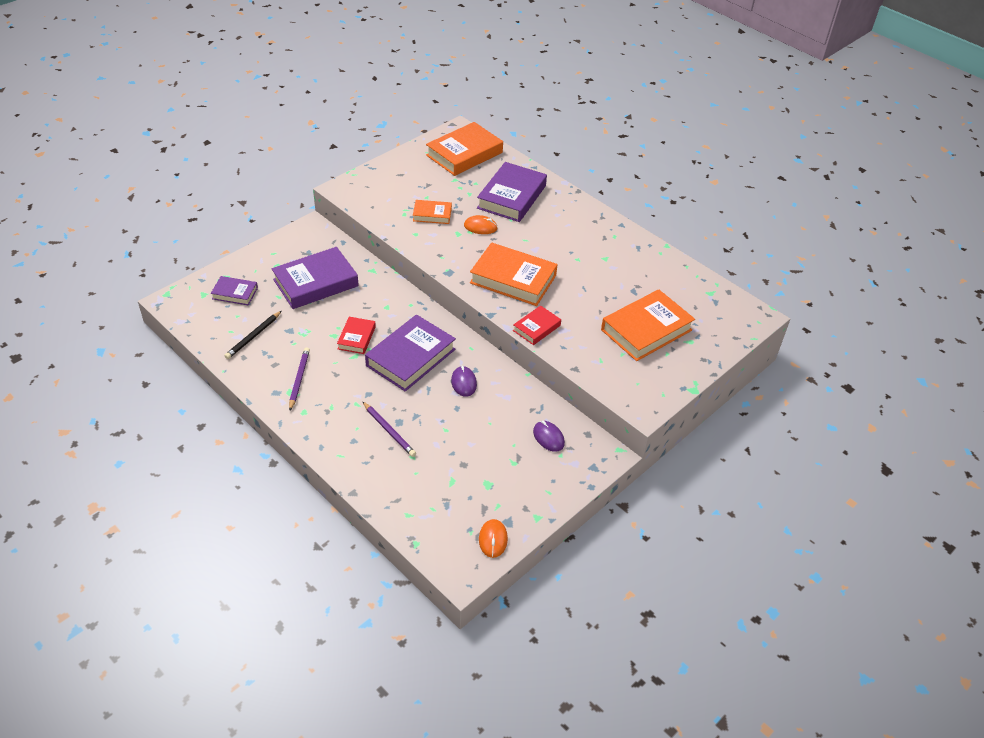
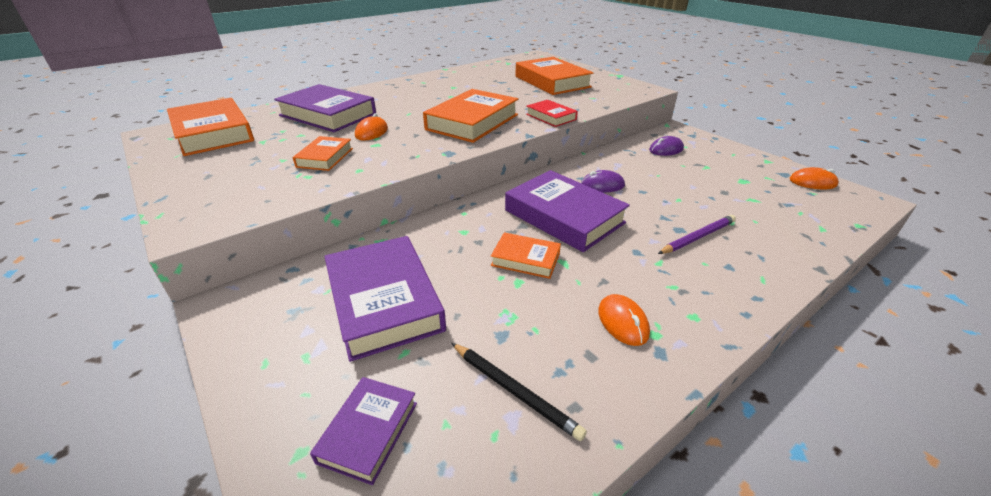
camera: 80 degrees left, 10 degrees down
(299, 379) = (623, 322): purple pencil -> orange mouse
(356, 338) = (525, 259): red book -> orange book

